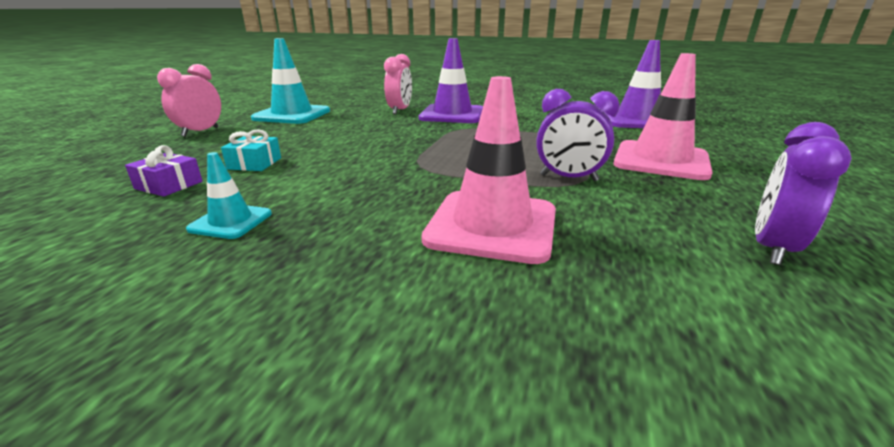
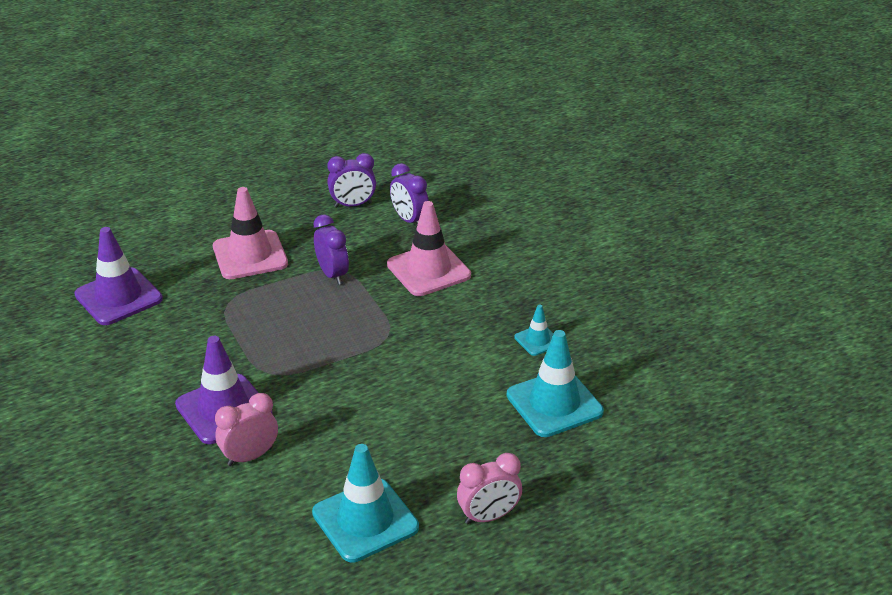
camera: 135 degrees left, 10 degrees up
(169, 185) = (554, 403): purple gift -> turquoise traffic cone
(254, 163) = (485, 405): turquoise gift -> none
(668, 274) = (409, 220): none -> purple clock

